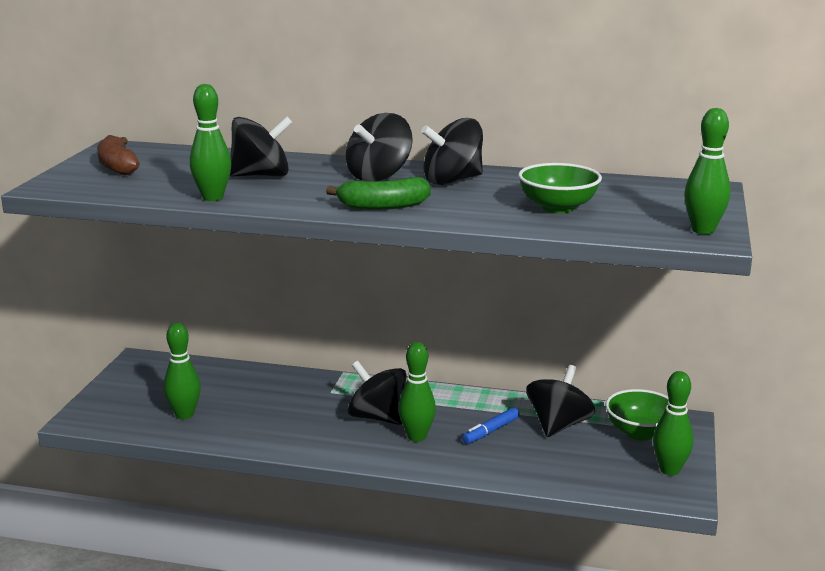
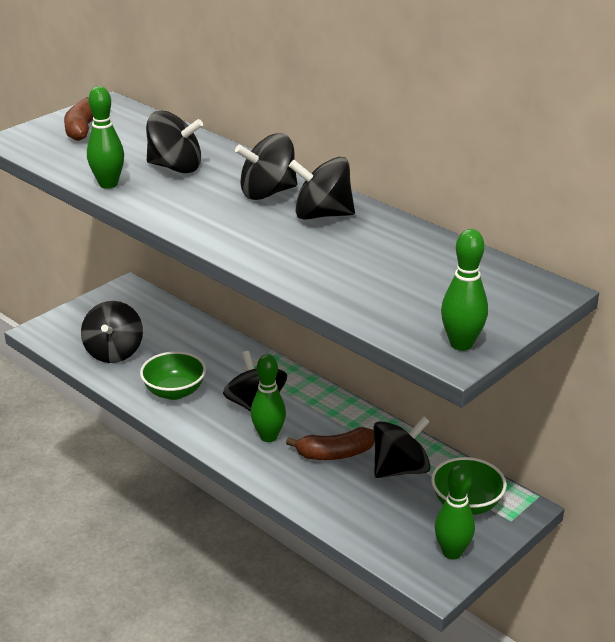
camera: 30 degrees right, 10 degrees up
(184, 415) = (114, 352): green bowling pin -> black spinning top
(383, 206) = (224, 231): green banana -> none
(491, 431) = (335, 454): blue marker -> brown banana
(558, 207) = (368, 275): green bowl -> green bowl (174, 391)

